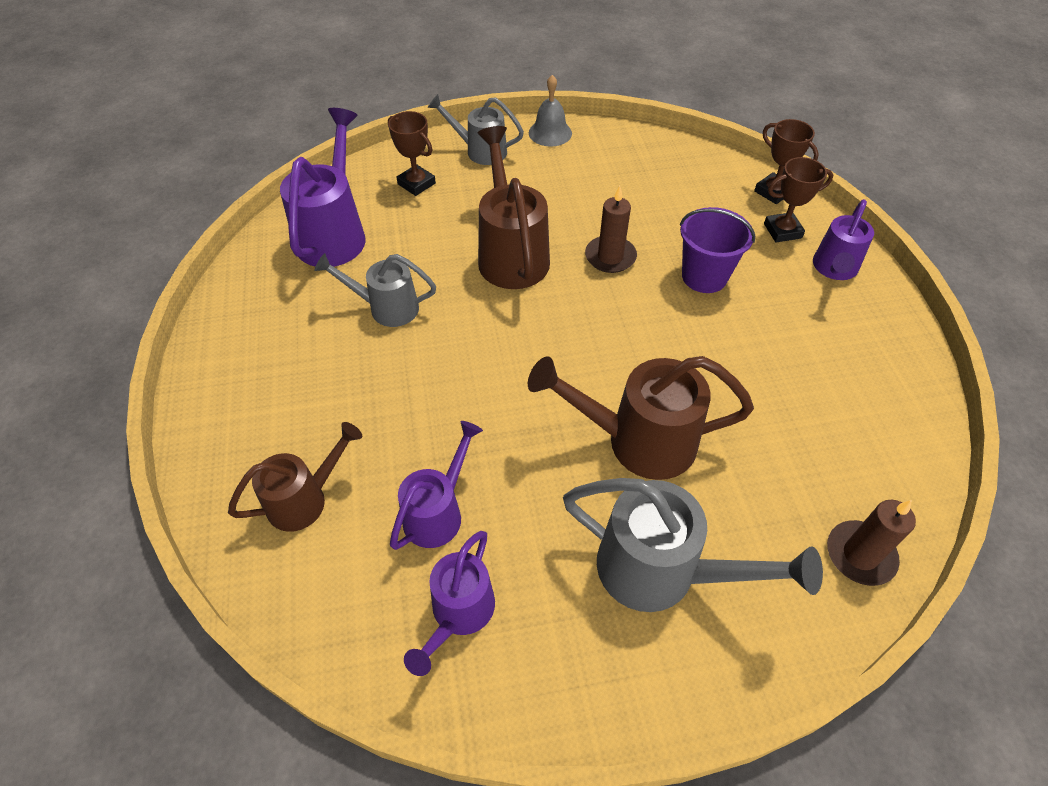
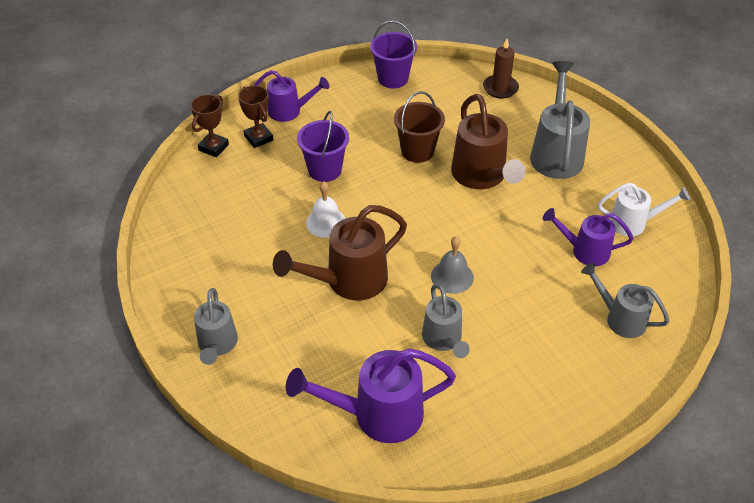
camera: 110 degrees left, 5 degrees down
(305, 499) = (620, 318): brown watering can -> grey watering can
(416, 184) = (284, 378): brown trophy -> none
(458, 614) = (633, 223): purple watering can -> white watering can
(550, 133) = (172, 300): grey bell -> grey bell (452, 276)
(610, 257) = (326, 222): brown candle -> white bell
(716, 382) = (417, 151): none -> brown bucket
(902, 403) = (393, 78): none -> purple bucket

